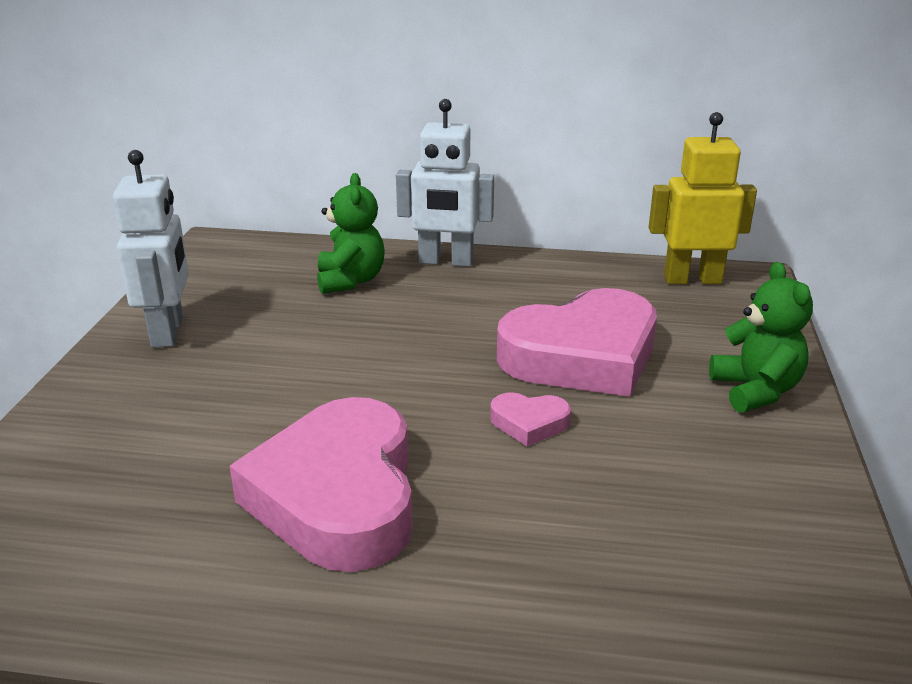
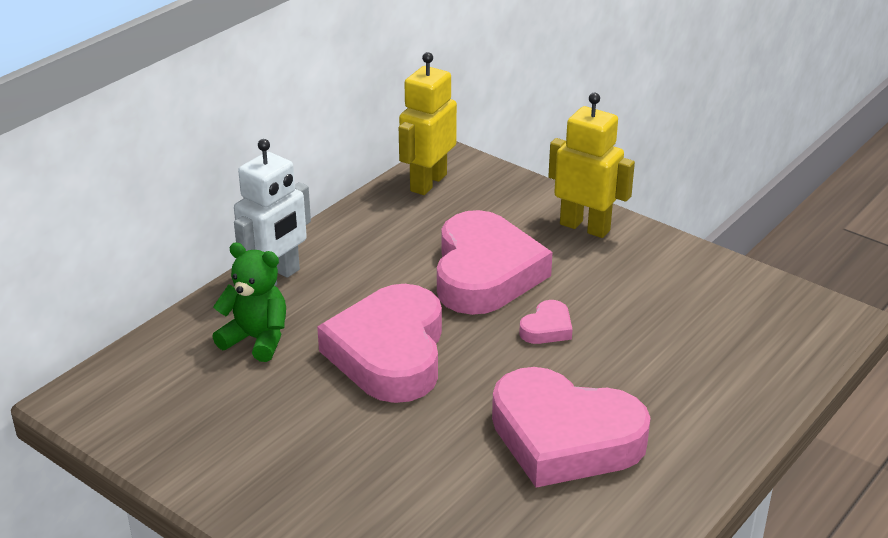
camera: 60 degrees left, 5 degrees up
(168, 332) = (246, 469): white robot -> none
(391, 345) = (389, 353): none -> pink heart
(755, 391) = (585, 227): green teddy bear -> yellow robot

